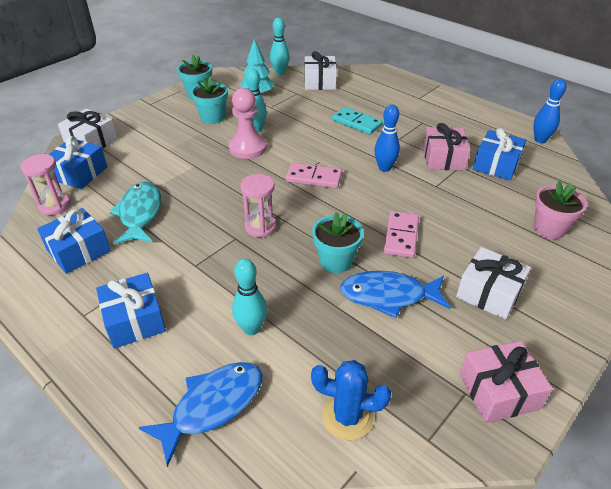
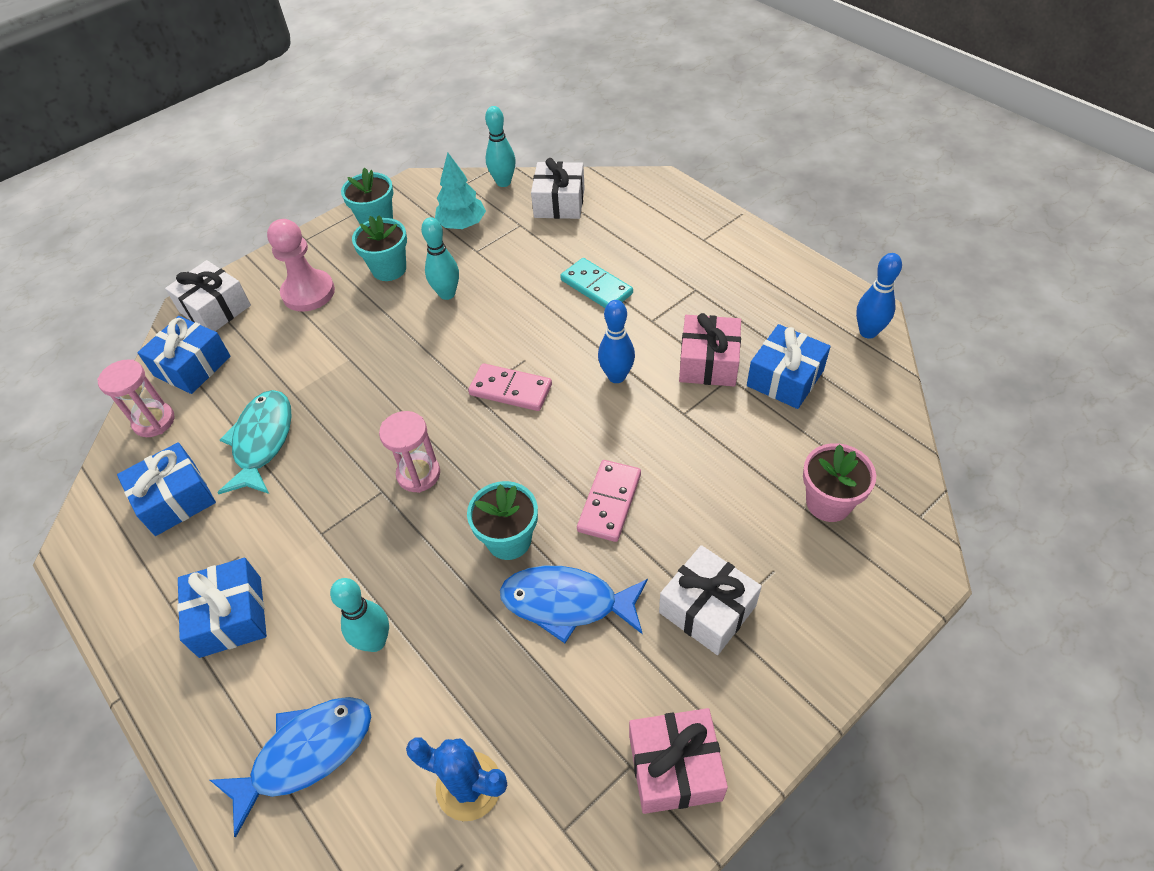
camera: 10 degrees right, 10 degrees up
(247, 148) = (428, 329): pink pawn -> pink pawn (308, 292)

